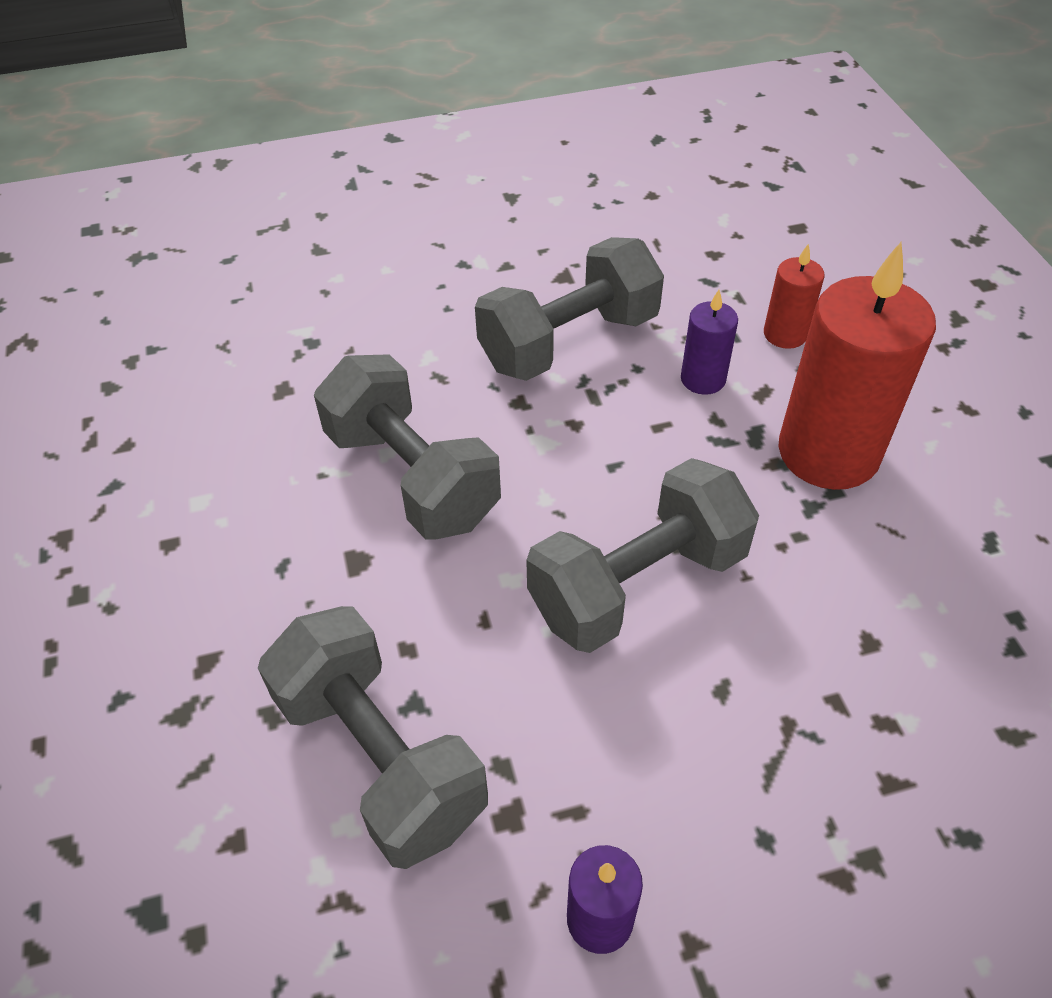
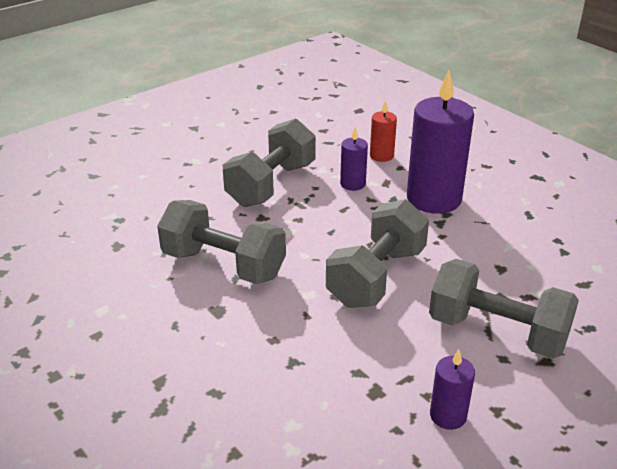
camera: 25 degrees left, 15 degrees down
(380, 757) = (291, 389): grey dumbbell -> grey dumbbell (497, 331)
(828, 452) = (434, 199): red candle -> purple candle

